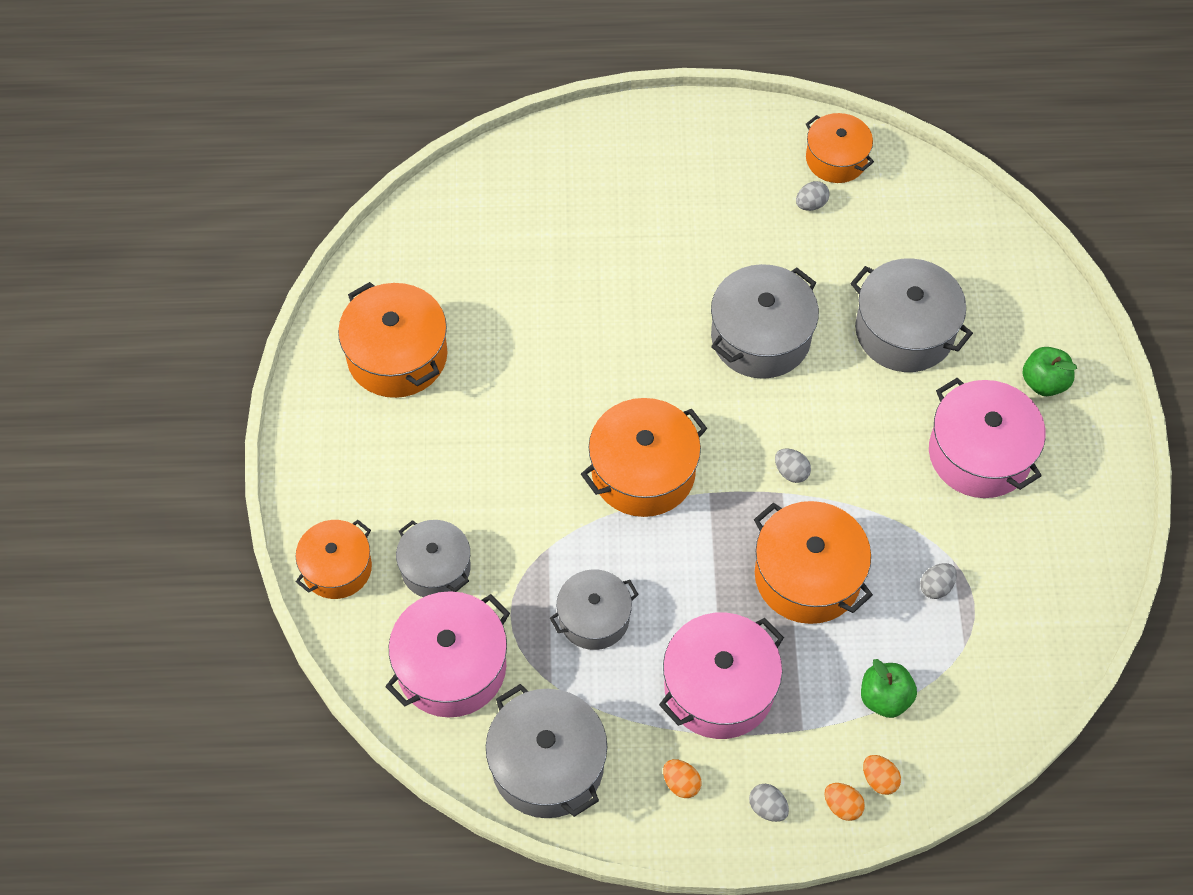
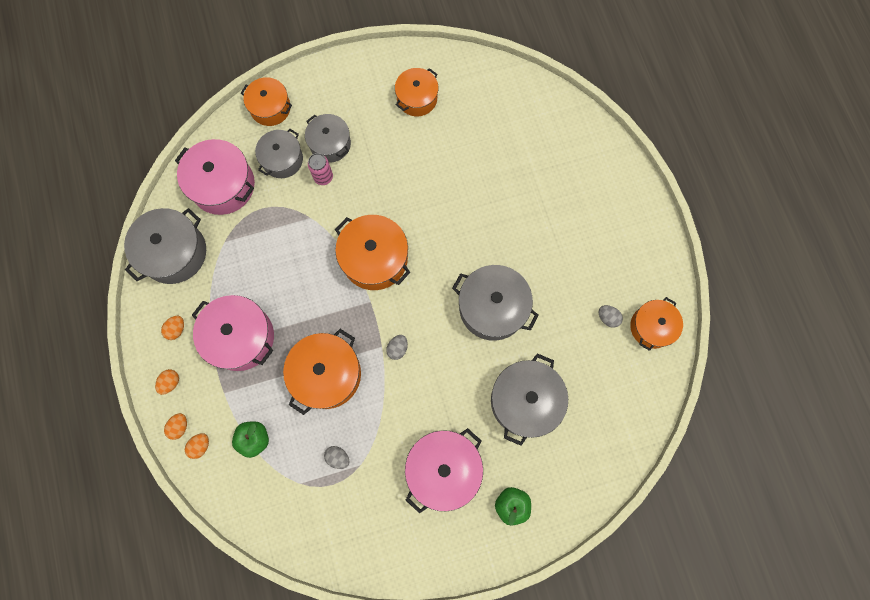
camera: 75 degrees right, 15 degrees up
(397, 355) = (417, 98): orange pot -> orange pot, size x0.65
(486, 514) = (323, 177): none -> pink can
(594, 618) = (270, 255): grey pot -> grey pot (330, 144)
(767, 807) = (170, 382): grey egg -> orange egg

